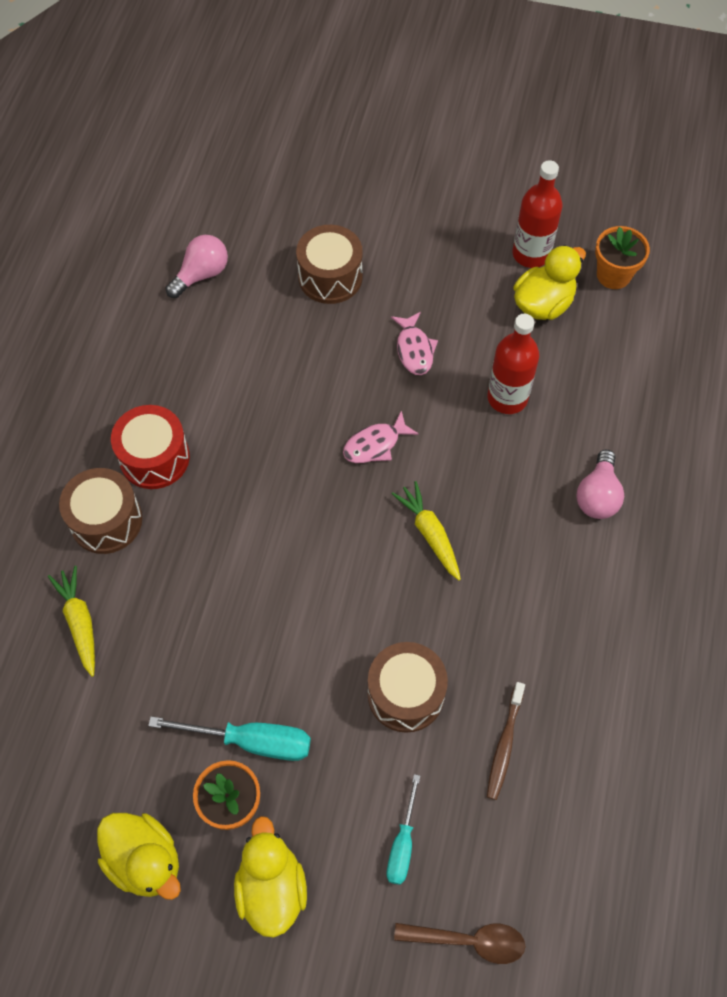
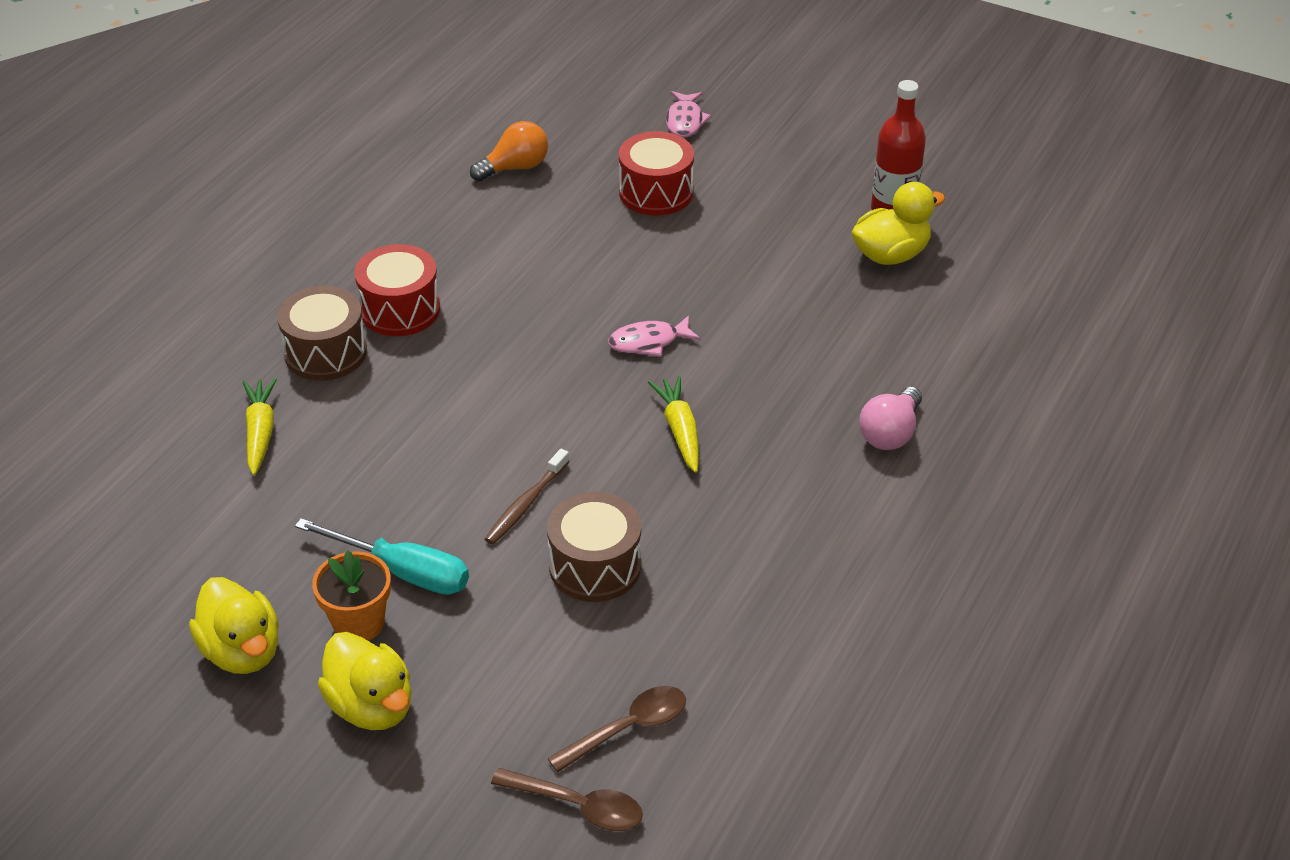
camera: 15 degrees right, 20 degrees down
(201, 275) = (515, 167): pink light bulb -> orange light bulb
(271, 887) = (371, 706): yellow duck -> yellow duck turned 135 degrees clockwise
(330, 277) = (656, 192): brown drum -> red drum
(402, 843) = (537, 700): turquoise screwdriver -> none
(414, 349) = (726, 269): pink fish -> pink fish (685, 121)
(483, 852) = (628, 728): none -> brown spoon
(504, 744) = (692, 635): brown toothbrush -> brown toothbrush (526, 504)
(507, 398) = (817, 329): red bottle -> none
(613, 275) = (983, 244): orange flower pot -> none

